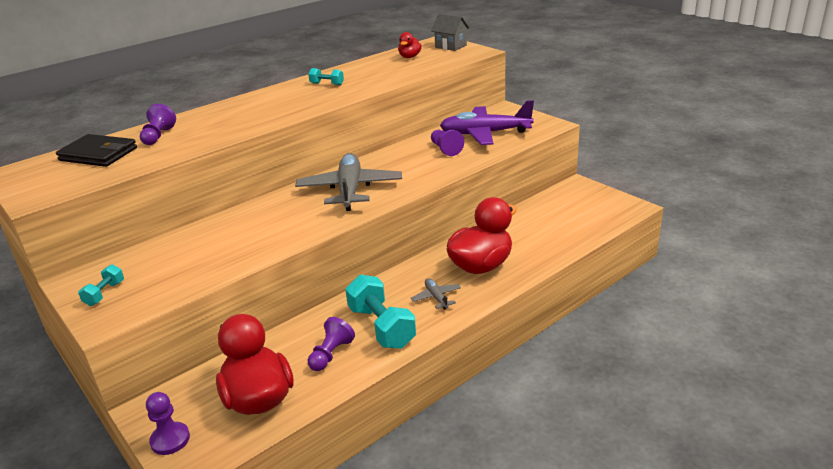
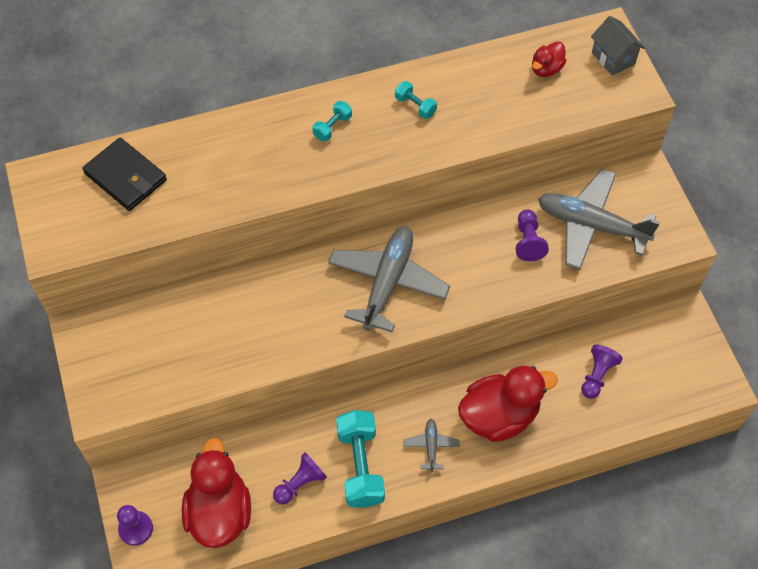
camera: 20 degrees right, 30 degrees up
(105, 293) = (104, 364): turquoise dumbbell -> turquoise dumbbell (332, 127)
(158, 136) = (193, 161): purple pawn -> purple pawn (597, 375)
(485, 134) = (591, 225): purple plane -> grey plane

